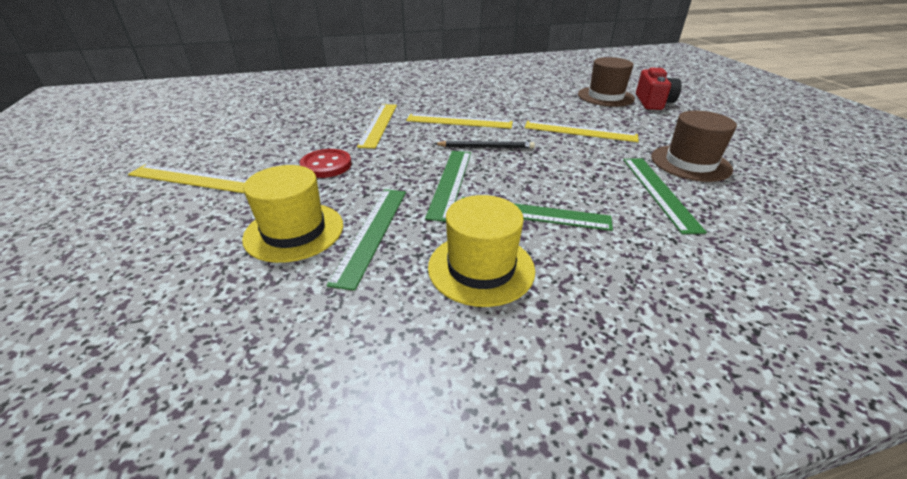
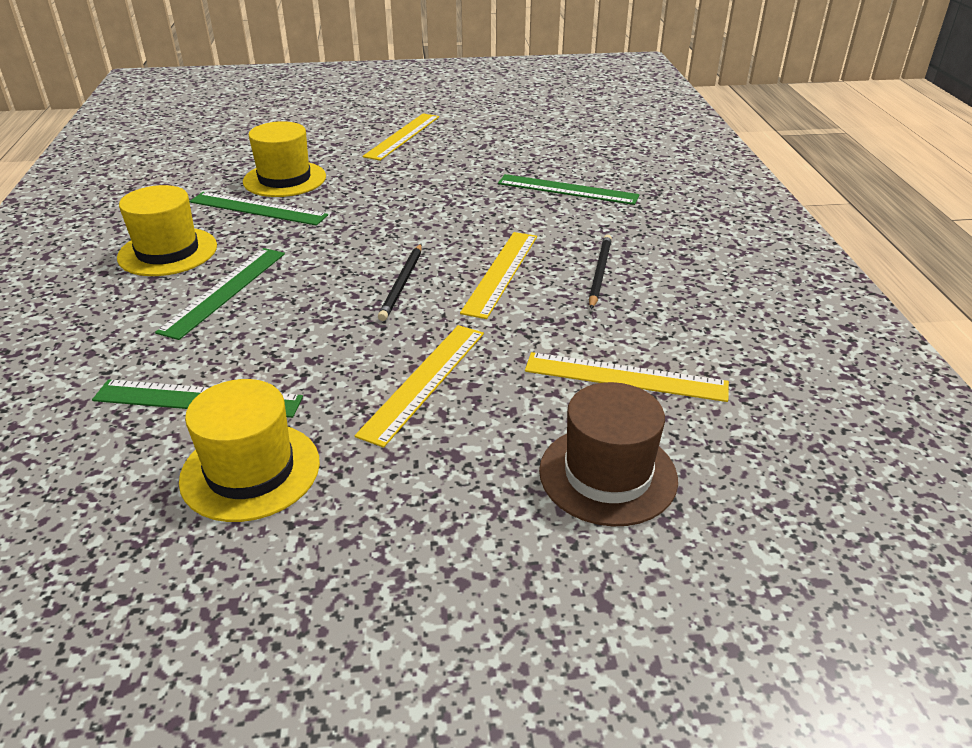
camera: 100 degrees right, 0 degrees up
(326, 165) = (400, 187): red button -> none
(379, 124) = (505, 215): yellow ruler -> yellow ruler (625, 377)
(449, 100) = (599, 273): none -> black pencil
(450, 182) = (322, 250): green ruler -> green ruler (567, 189)
(653, 102) = (558, 551): red camera -> none
(690, 163) = (250, 471): brown hat -> yellow hat

